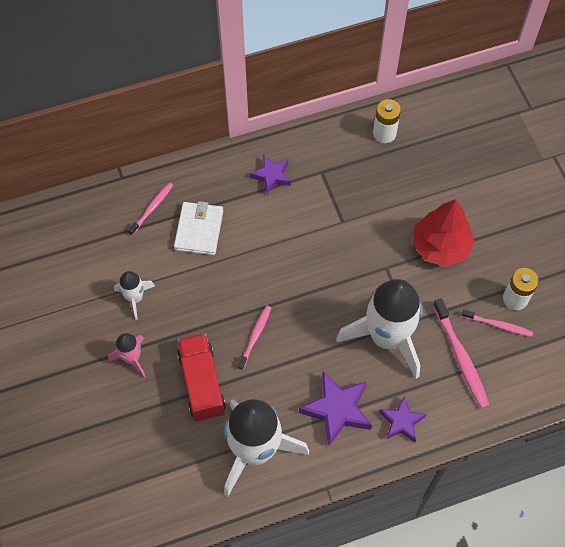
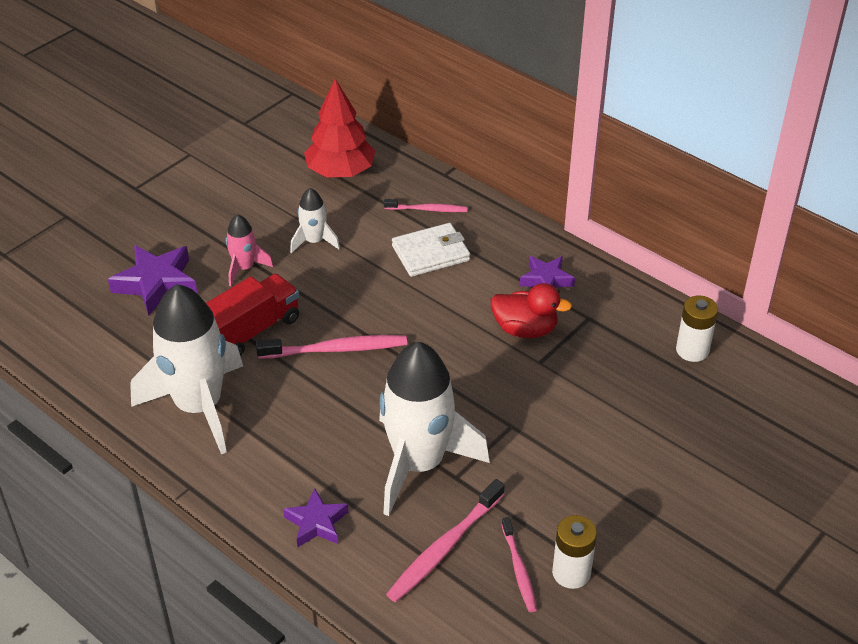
camera: 60 degrees right, 20 degrees down
(255, 336) = (336, 349): pink toothbrush -> pink toothbrush, size x1.61
(309, 213) = (525, 329): none -> red duck
(337, 410) = (293, 456): purple star -> purple star (156, 284)
(440, 246) = (583, 465): red tree -> red tree (340, 171)

